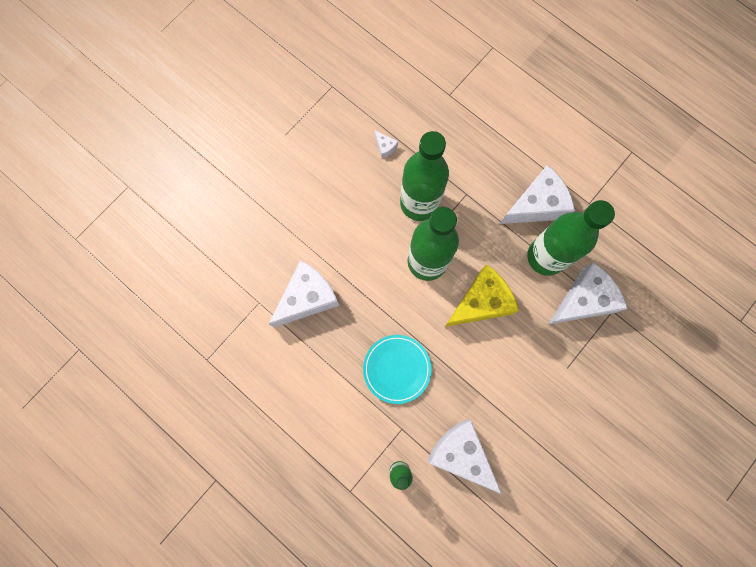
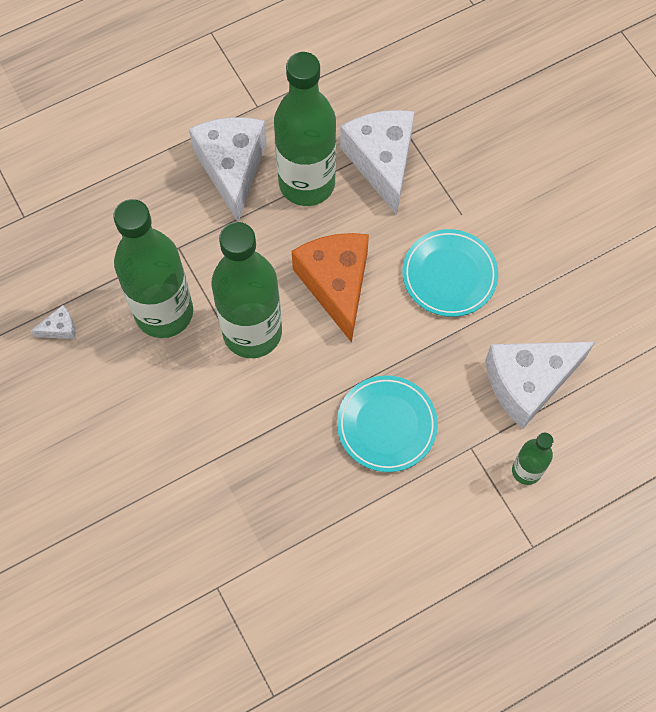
camera: 70 degrees left, 10 degrees down
(308, 298) = (238, 513): white cheese -> none
(481, 302) = (336, 285): yellow cheese -> orange cheese
(518, 374) = (449, 275): none -> turquoise plate

